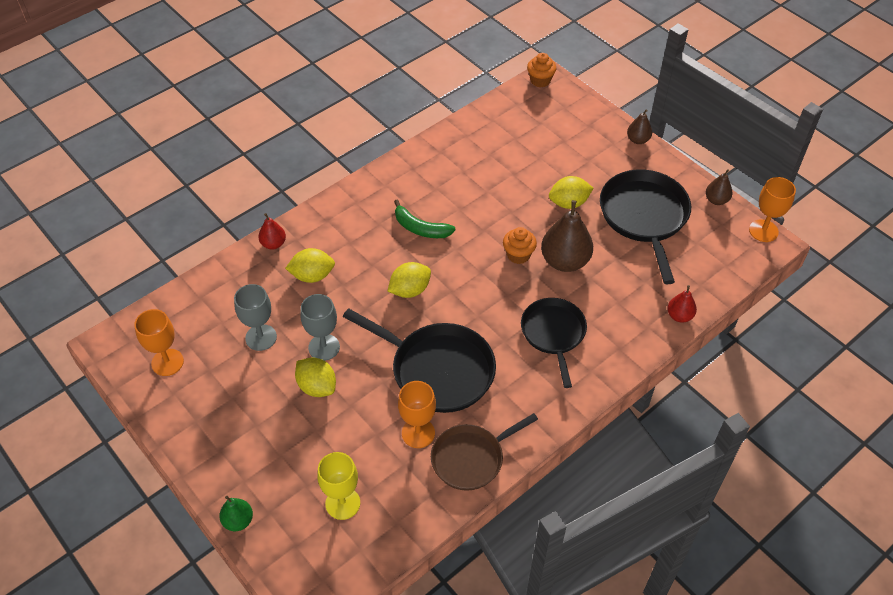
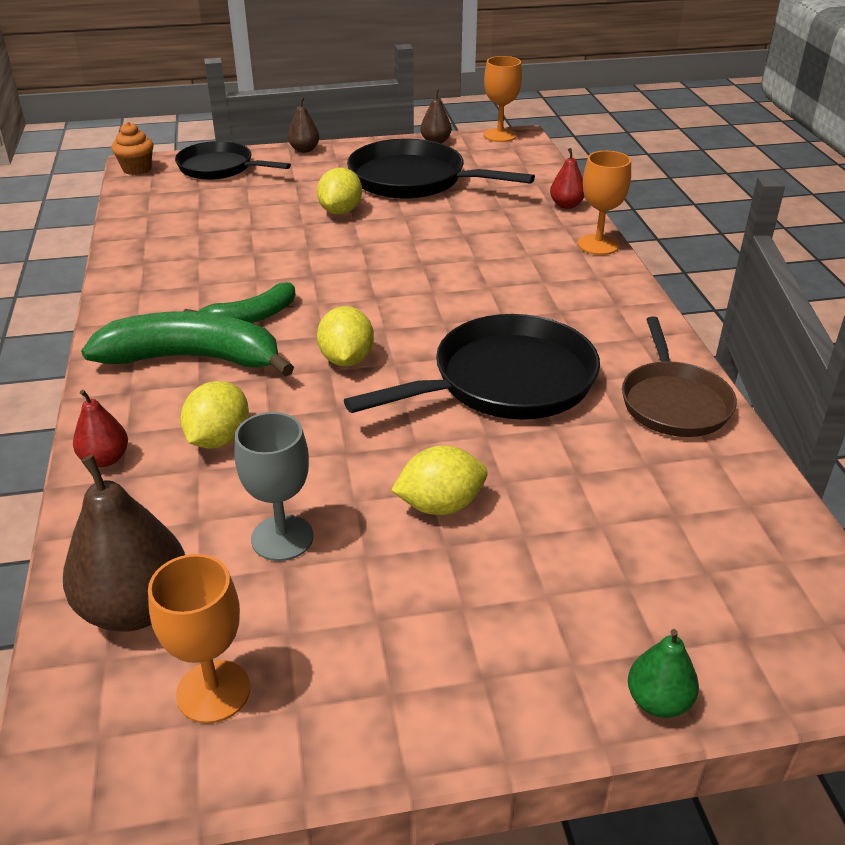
camera: 60 degrees left, 15 degrees down
(324, 347) = (370, 473): grey goblet -> none
(342, 503) = (686, 551): yellow goblet -> none
(368, 228) = (193, 358): none -> green banana
(418, 433) = (601, 433): orange goblet -> orange goblet (598, 245)
(518, 255) = (379, 265): orange cupcake -> none
(553, 334) = (523, 281): black pan -> black pan (220, 168)
(565, 261) = (423, 240): brown pear -> brown pear (136, 608)

